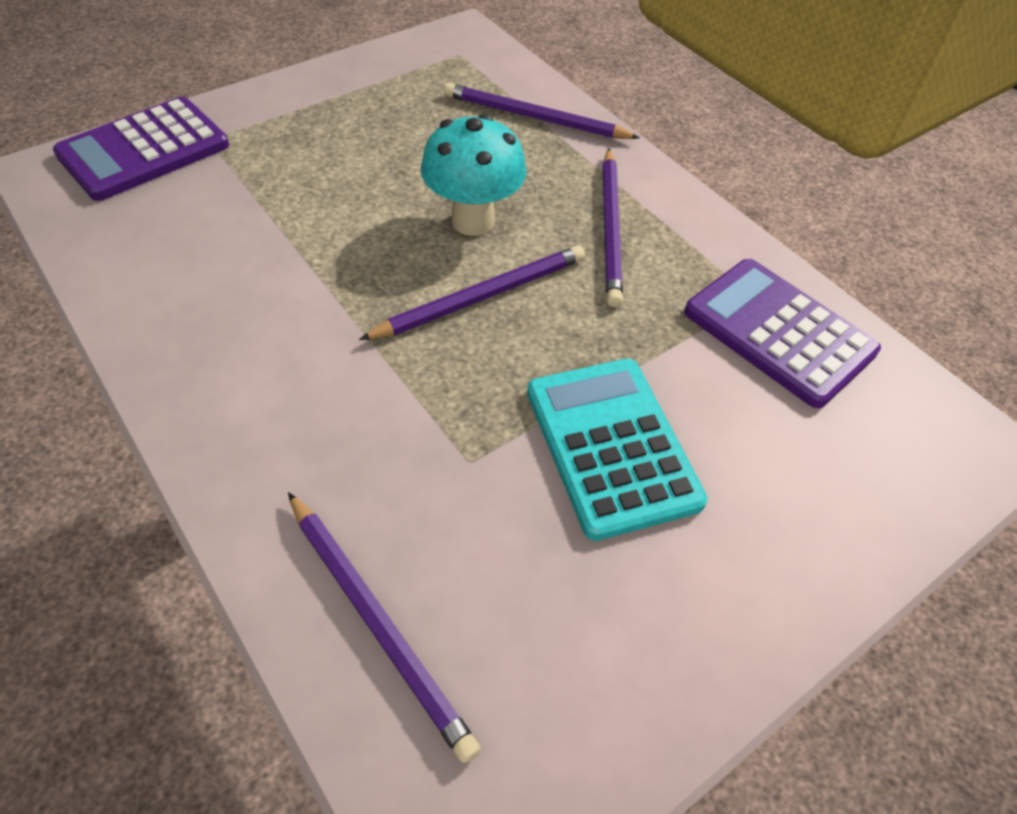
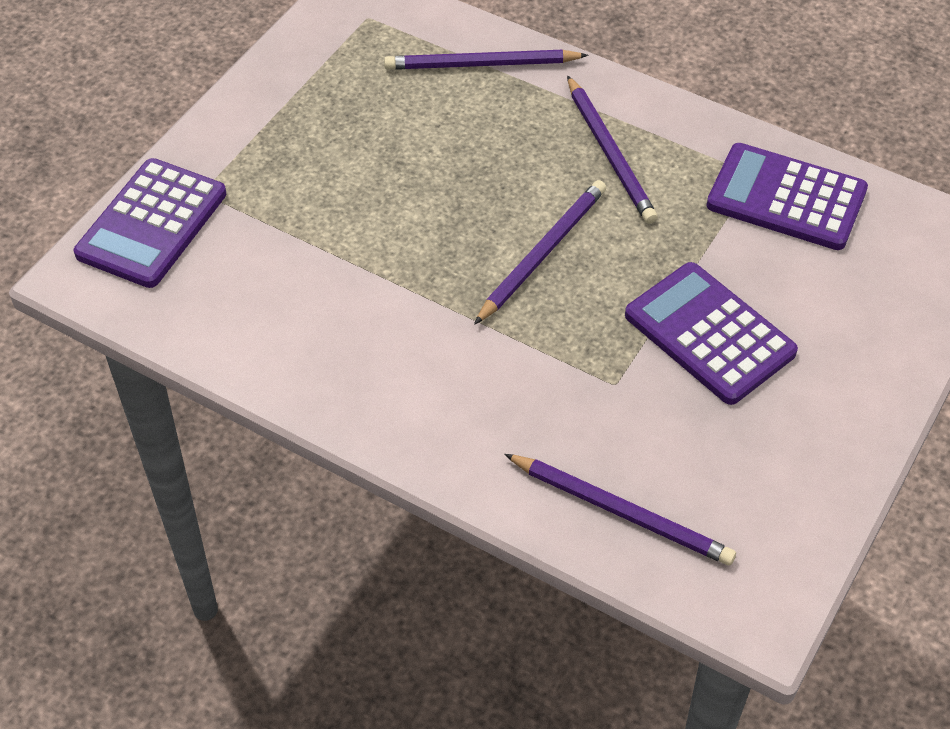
camera: 20 degrees left, 0 degrees up
(473, 221) = (492, 188): turquoise mushroom -> none
(611, 446) = (709, 334): turquoise calculator -> purple calculator

